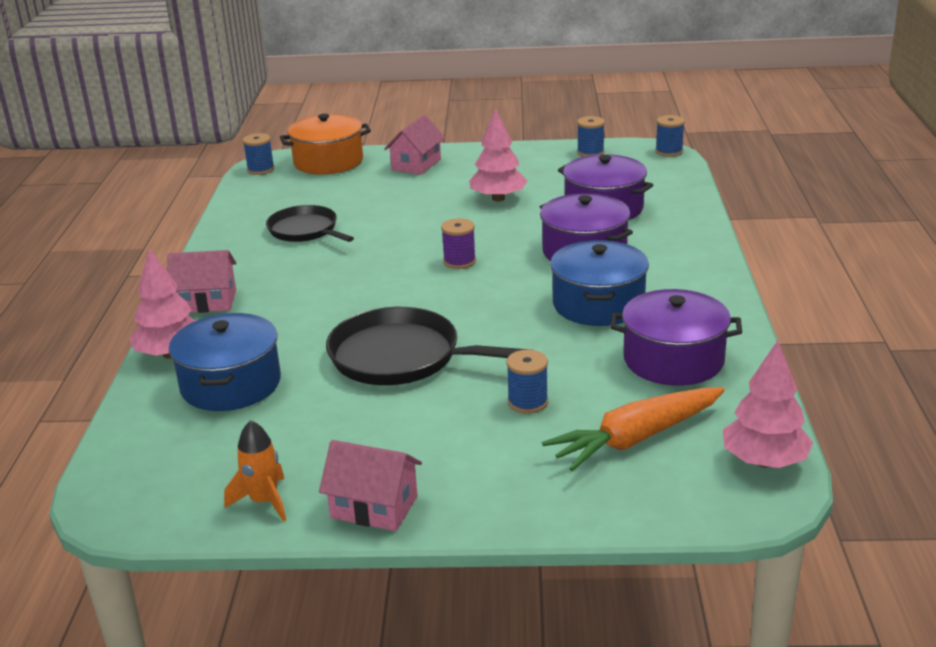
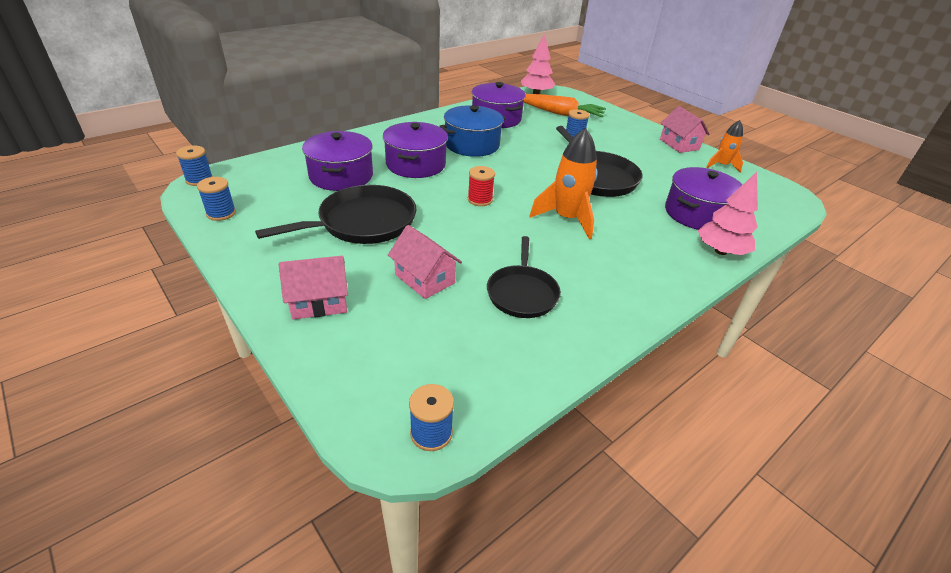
camera: 135 degrees left, 10 degrees up
(206, 301) = (666, 275): pink house -> pink house (425, 279)
(231, 384) = (697, 214): blue pot -> purple pot
(328, 162) = (359, 379): orange pot -> none
(356, 294) = (567, 219): none -> orange rocket
(459, 261) = (480, 200): purple spool -> red spool
(498, 198) = (362, 222): pink tree -> black pan

